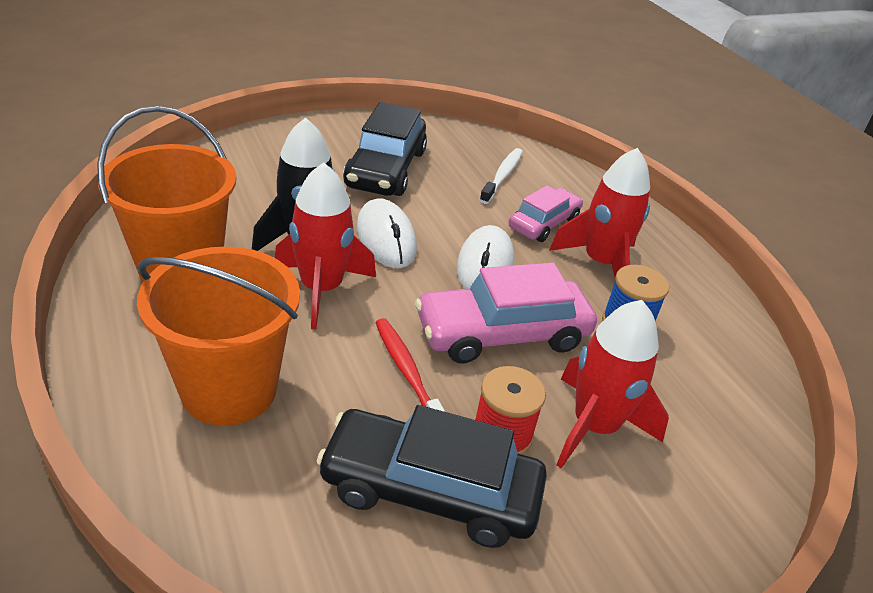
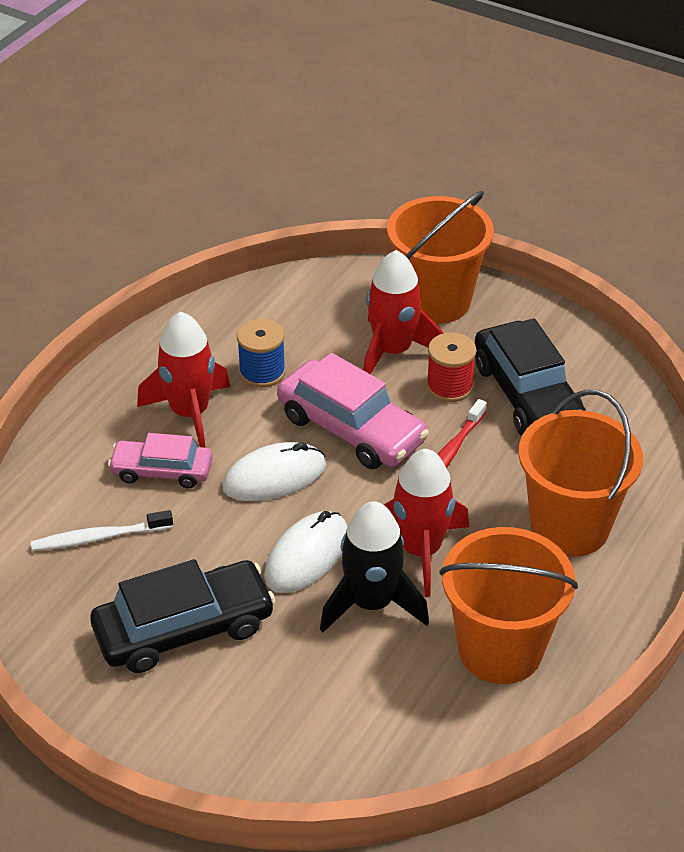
camera: 120 degrees left, 5 degrees up
(664, 523) = (436, 301): none -> orange bucket

